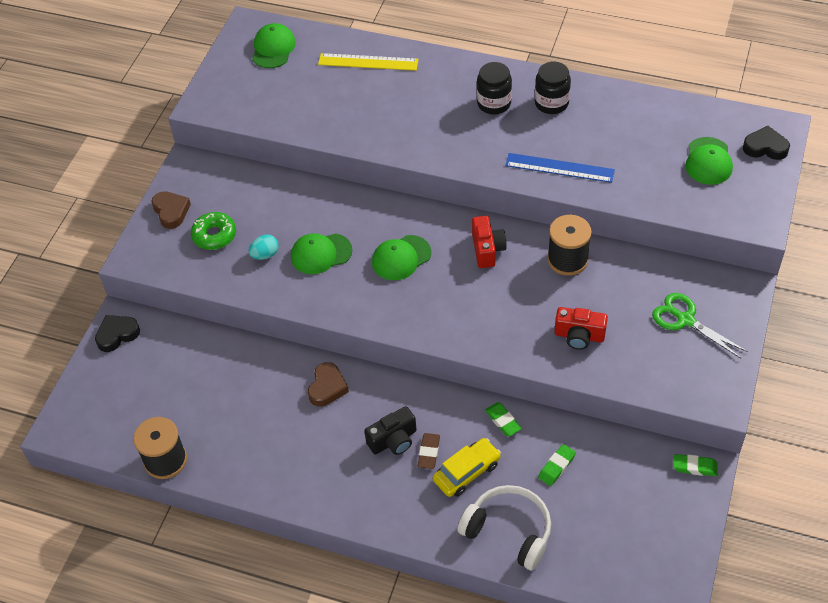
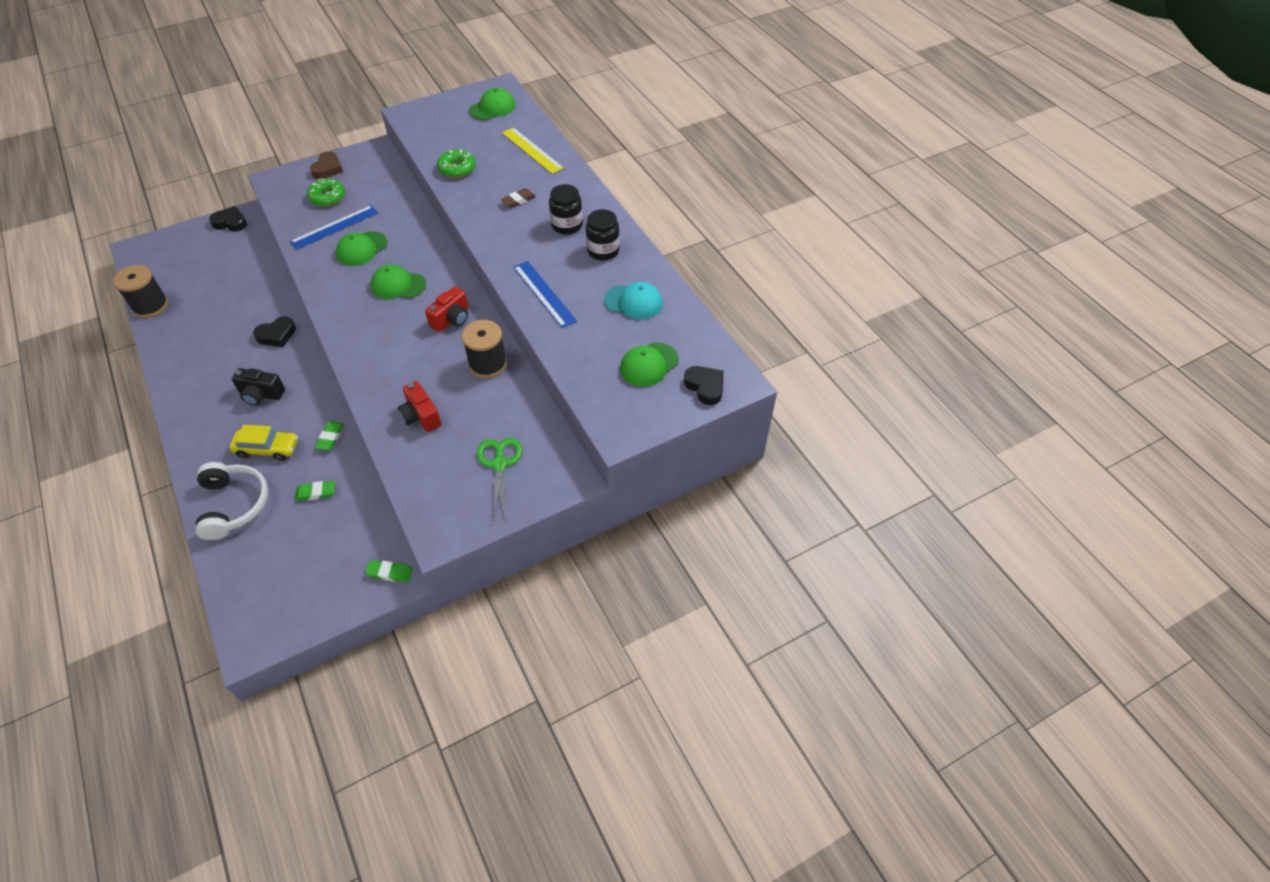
camera: 40 degrees right, 0 degrees up
(265, 255) = (334, 227): turquoise egg -> blue ruler
(321, 254) = (362, 249): green cap -> green cap turned 75 degrees counterclockwise
(327, 387) = (277, 335): brown heart -> black heart
(329, 121) = (457, 169): none -> green donut
(429, 452) = (267, 418): brown eraser -> brown eraser (518, 200)
(631, 125) = (633, 302): none -> turquoise cap
(695, 467) = (390, 573): green eraser -> green eraser turned 45 degrees counterclockwise

